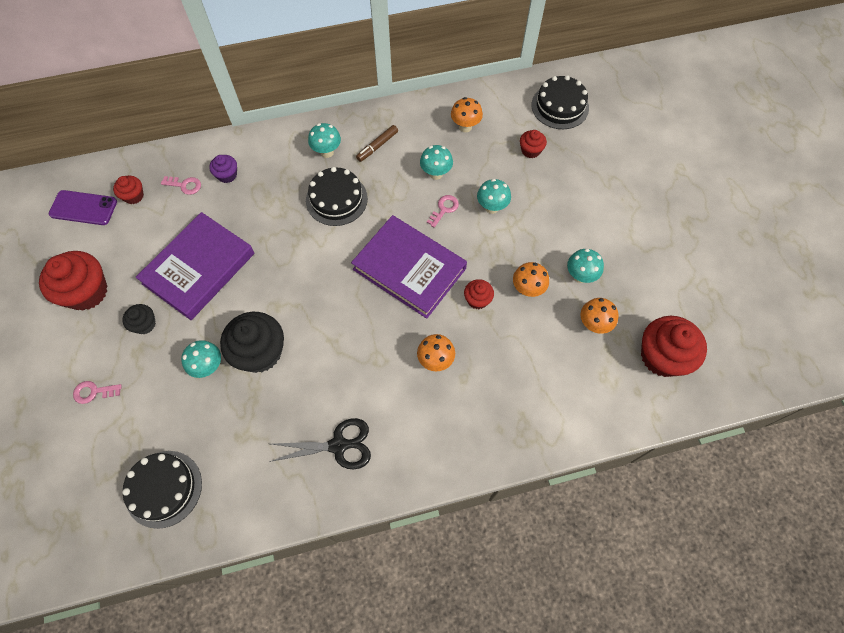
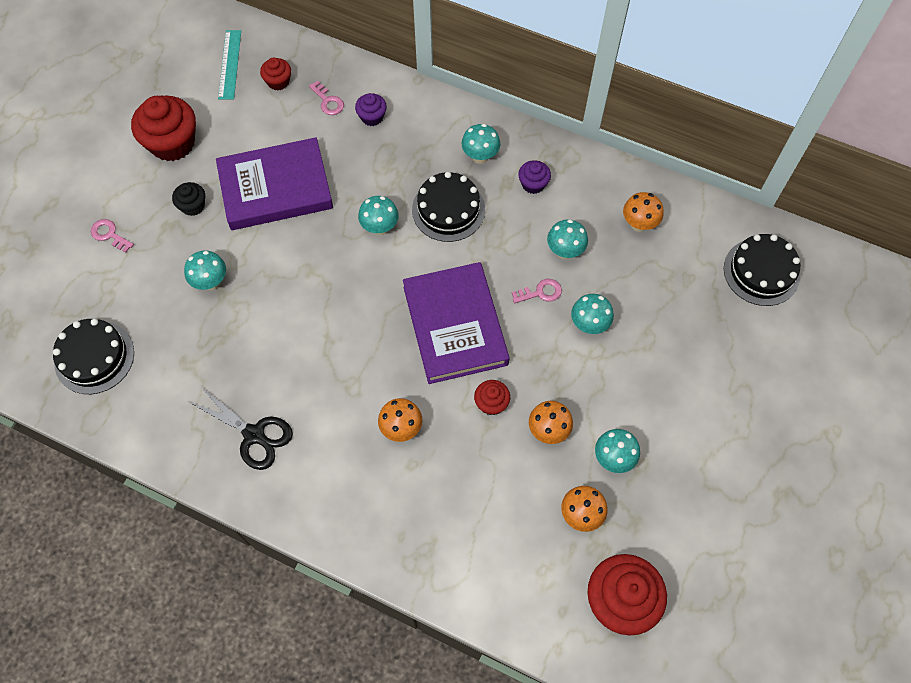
camera: 40 degrees right, 0 degrees up
(83, 208) = (230, 64): purple phone -> turquoise ruler
(260, 352) = (261, 302): black cupcake -> none
(300, 243) = (380, 228): none -> turquoise mushroom
(377, 146) = (533, 184): brown marker -> purple cupcake
(530, 150) = (684, 296): red cupcake -> none

